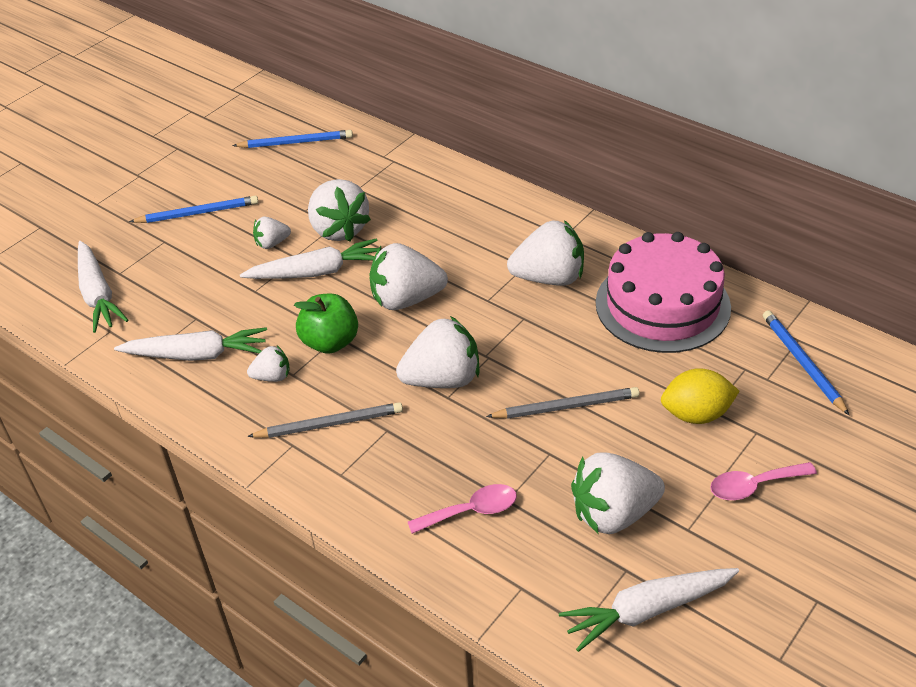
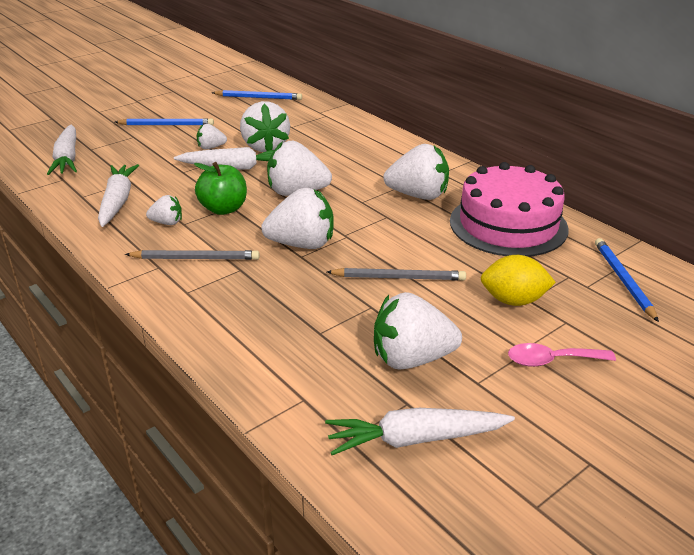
camera: 10 degrees right, 10 degrees down
(197, 355) = (117, 201): white carrot -> white carrot turned 105 degrees counterclockwise
(471, 511) = (284, 335): pink spoon -> none

